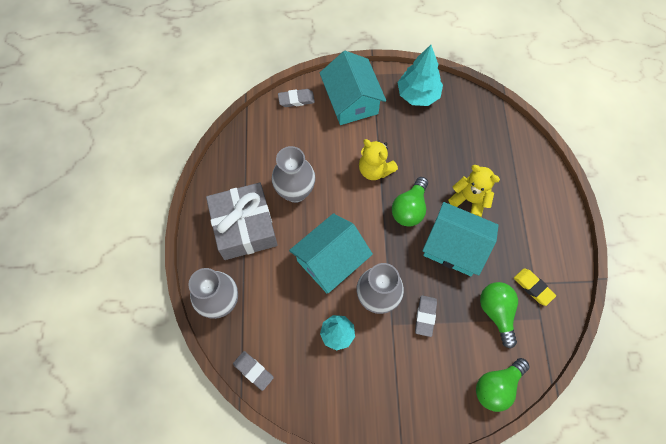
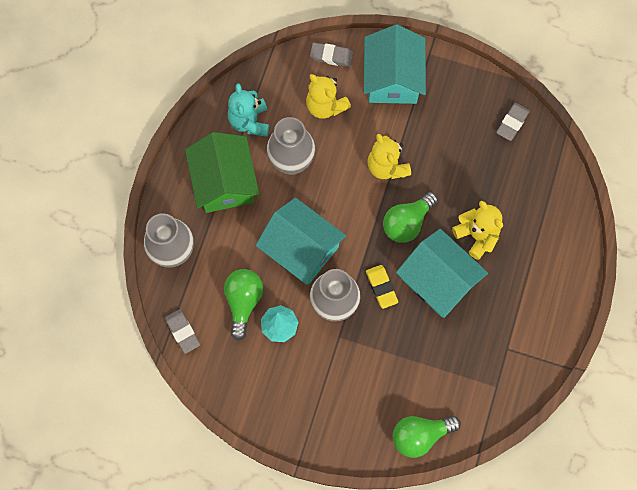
camera: 20 degrees right, 5 degrees up
(244, 227) = (224, 182): grey gift -> green house
(248, 171) = (249, 121): none -> turquoise teddy bear
(306, 139) = (325, 106): none -> yellow teddy bear
(330, 260) = (301, 249): turquoise house -> turquoise house turned 60 degrees clockwise
(418, 95) = (470, 96): turquoise tree -> none
(425, 316) = (376, 341): grey eraser -> grey eraser (512, 123)
(496, 312) = (453, 363): green light bulb -> green light bulb (243, 302)
(533, 287) = (503, 352): yellow eraser -> yellow eraser (381, 287)

